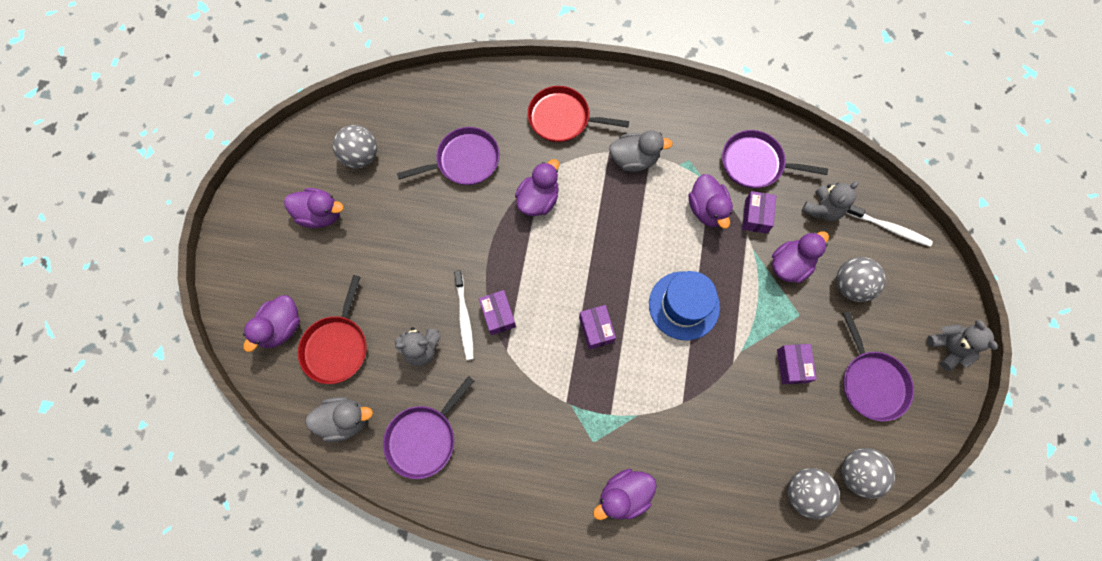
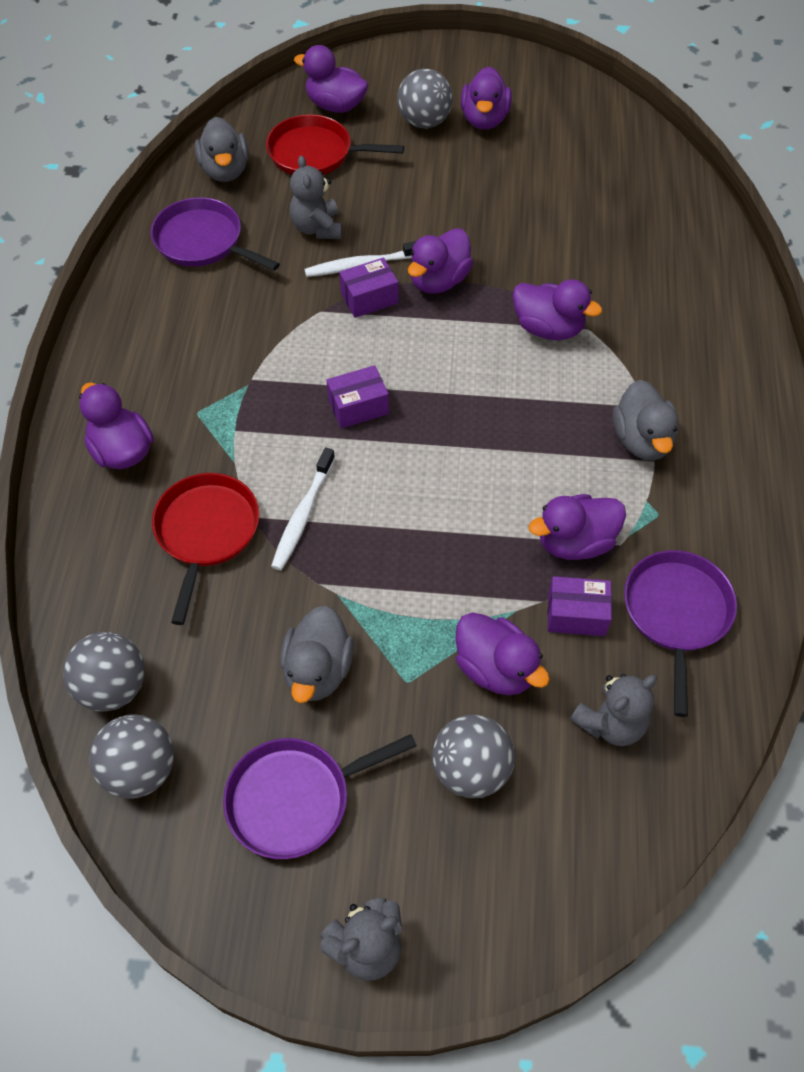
camera: 85 degrees right, 15 degrees down
(360, 156) = (573, 145): grey ball -> grey ball (424, 122)
(464, 160) = (591, 245): purple pan -> none
(486, 265) = (438, 281): none -> purple duck
(562, 118) = (688, 347): red pan -> red pan (206, 532)
(684, 305) = (406, 514): blue hat -> none
(792, 366) = (318, 670): purple box -> grey duck
(822, 209) = (610, 723): grey teddy bear -> grey teddy bear turned 75 degrees counterclockwise
(889, 228) = (595, 845): white toothbrush -> white toothbrush (302, 515)

